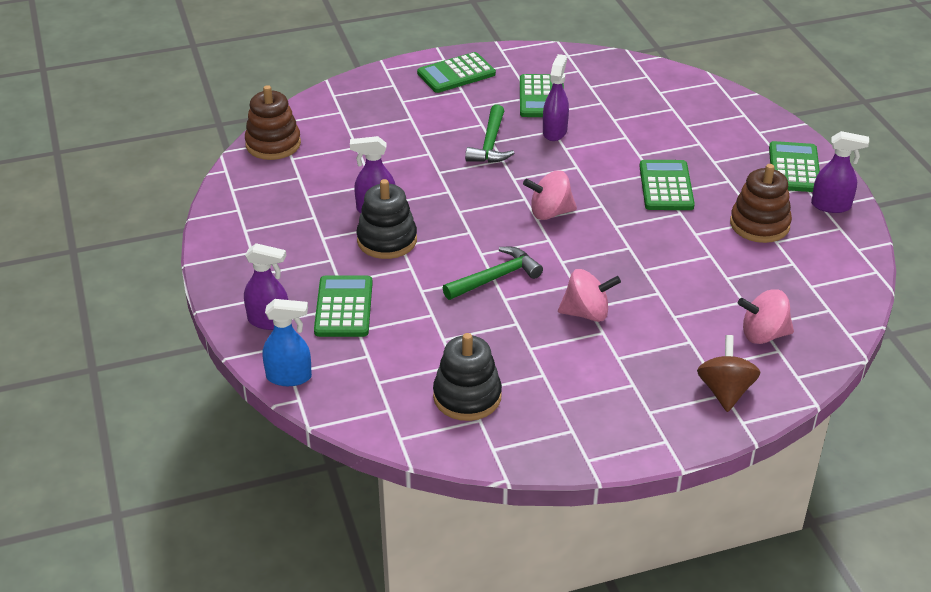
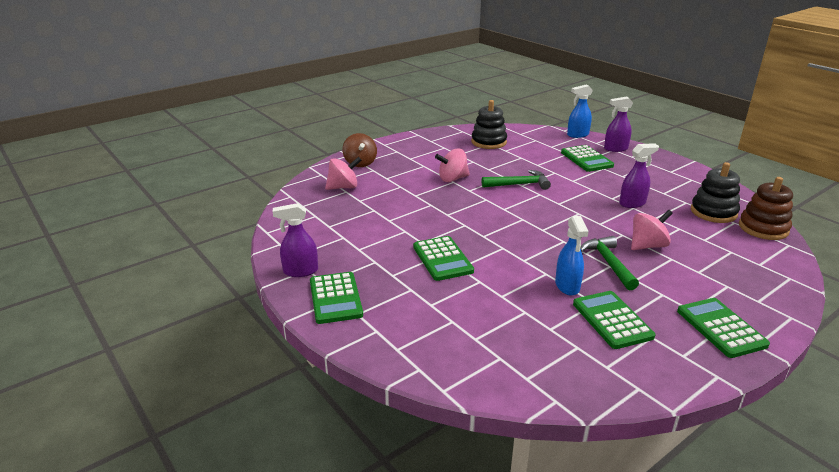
camera: 160 degrees right, 10 degrees down
(387, 240) = (603, 189): black stacking toy -> black stacking toy (713, 212)
(456, 74) = (721, 328): green calculator -> green calculator turned 60 degrees counterclockwise
(495, 278) = (519, 184): green hammer -> green hammer turned 135 degrees counterclockwise
(550, 213) = (516, 224): pink spinning top -> pink spinning top (647, 246)
(555, 132) = (567, 286): purple spray bottle -> blue spray bottle
(759, 224) = (358, 246): brown stacking toy -> none

